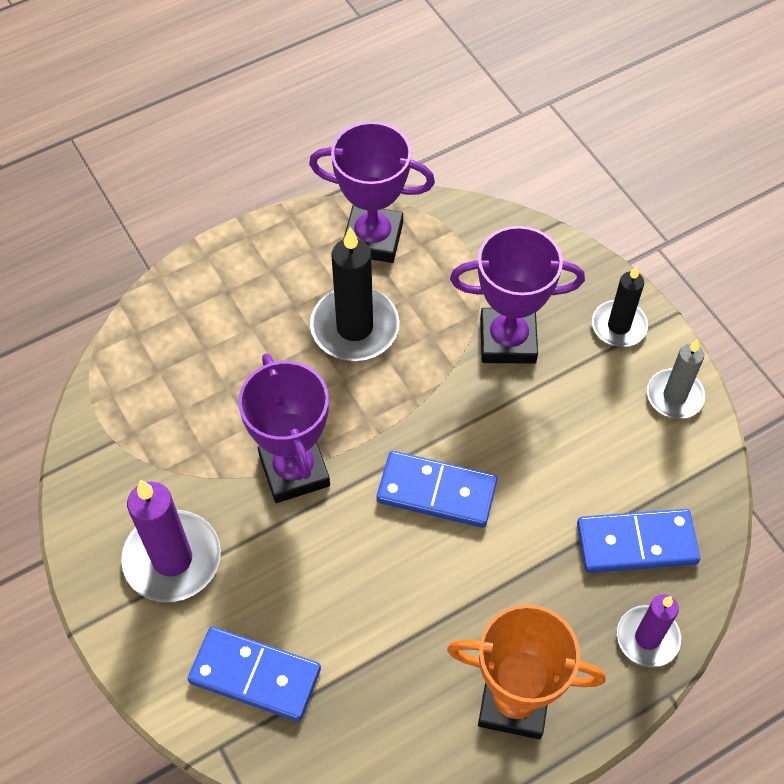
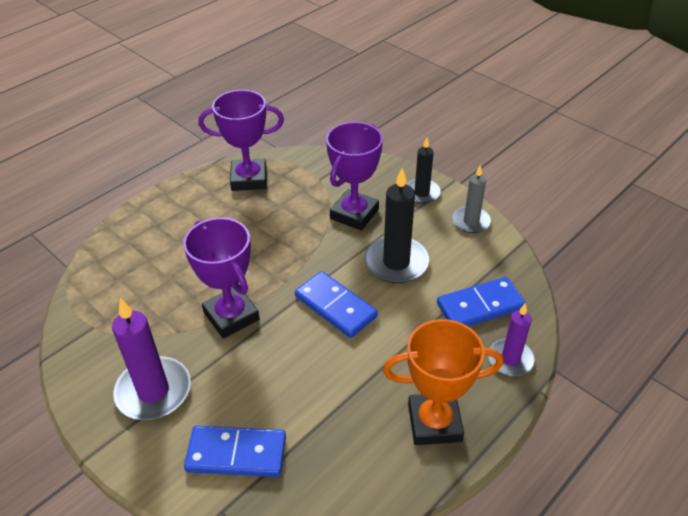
camera: 15 degrees left, 15 degrees down
(354, 327) = (250, 227): black candle -> black candle (396, 262)
(436, 492) = (335, 307): blue domino -> blue domino turned 45 degrees clockwise
(507, 340) = (354, 214): purple trophy -> purple trophy turned 45 degrees counterclockwise

